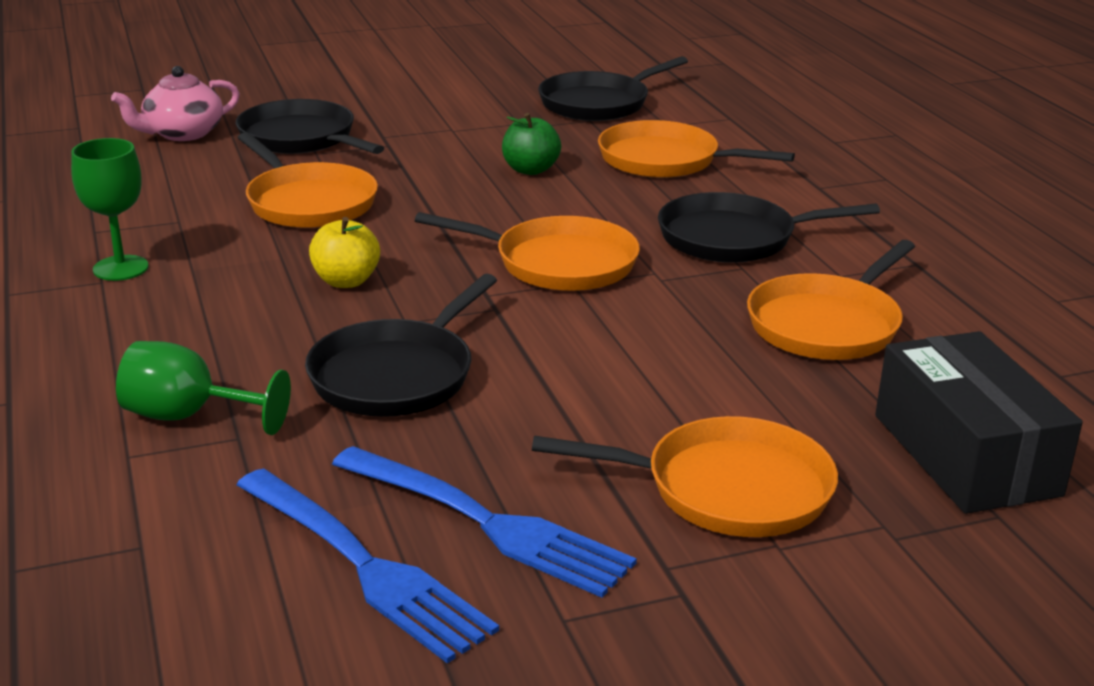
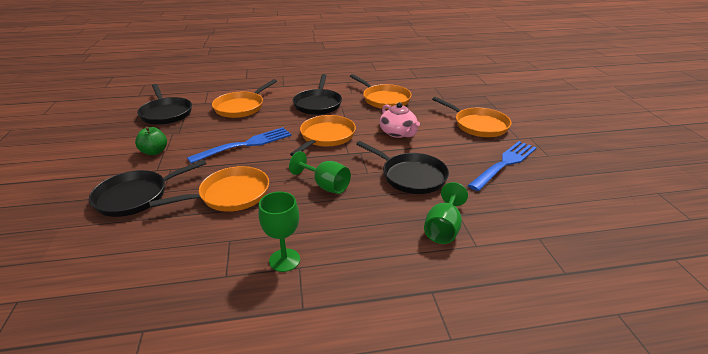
camera: 80 degrees left, 5 degrees up
(182, 133) = (84, 244): pink teapot -> pink teapot (398, 133)
(346, 281) = (325, 185): yellow apple -> green goblet
(362, 565) = (534, 187): blue fork -> blue fork (245, 145)
(530, 170) = (230, 135): green apple -> green apple (154, 152)
(728, 489) = (478, 125): orange pan -> orange pan turned 120 degrees clockwise
(965, 455) = (457, 94): black box -> none

